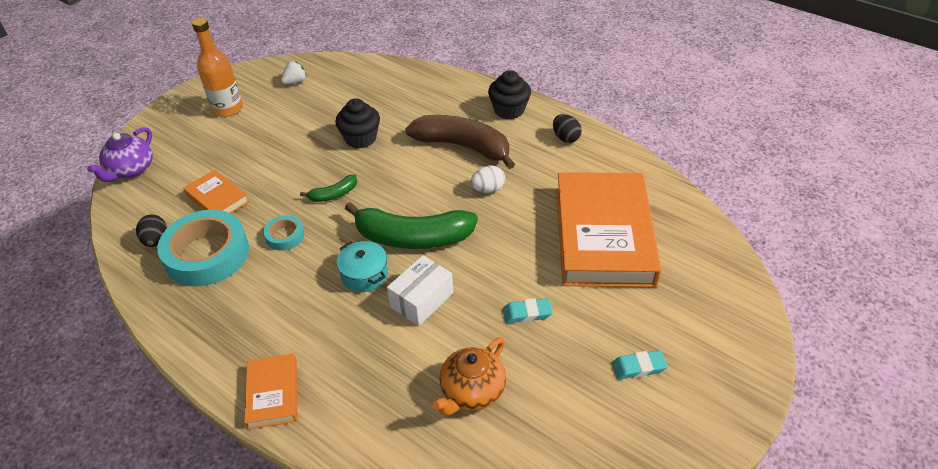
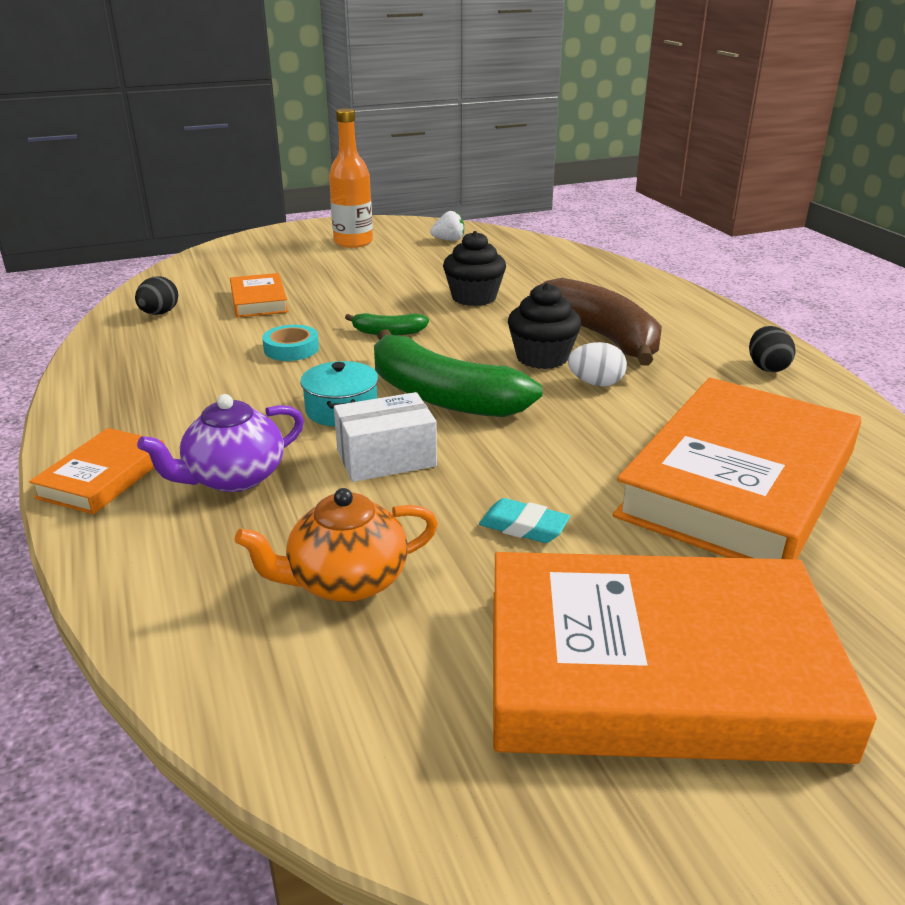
camera: 30 degrees right, 15 degrees down
(131, 170) = (205, 260): purple teapot -> purple teapot (233, 478)
(207, 254) = (193, 338): turquoise tape -> none
(509, 110) = (702, 322): black cupcake -> black cupcake (542, 358)
(638, 367) = (656, 671): turquoise eraser -> orange book

